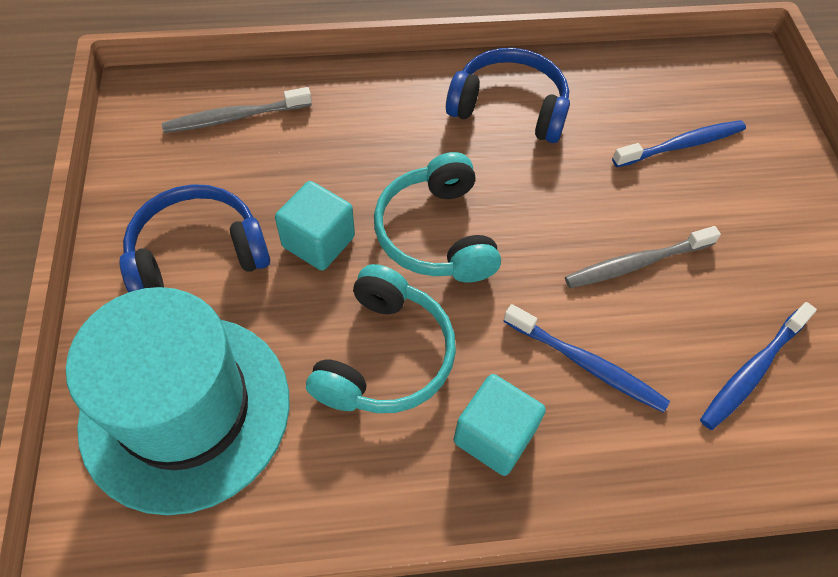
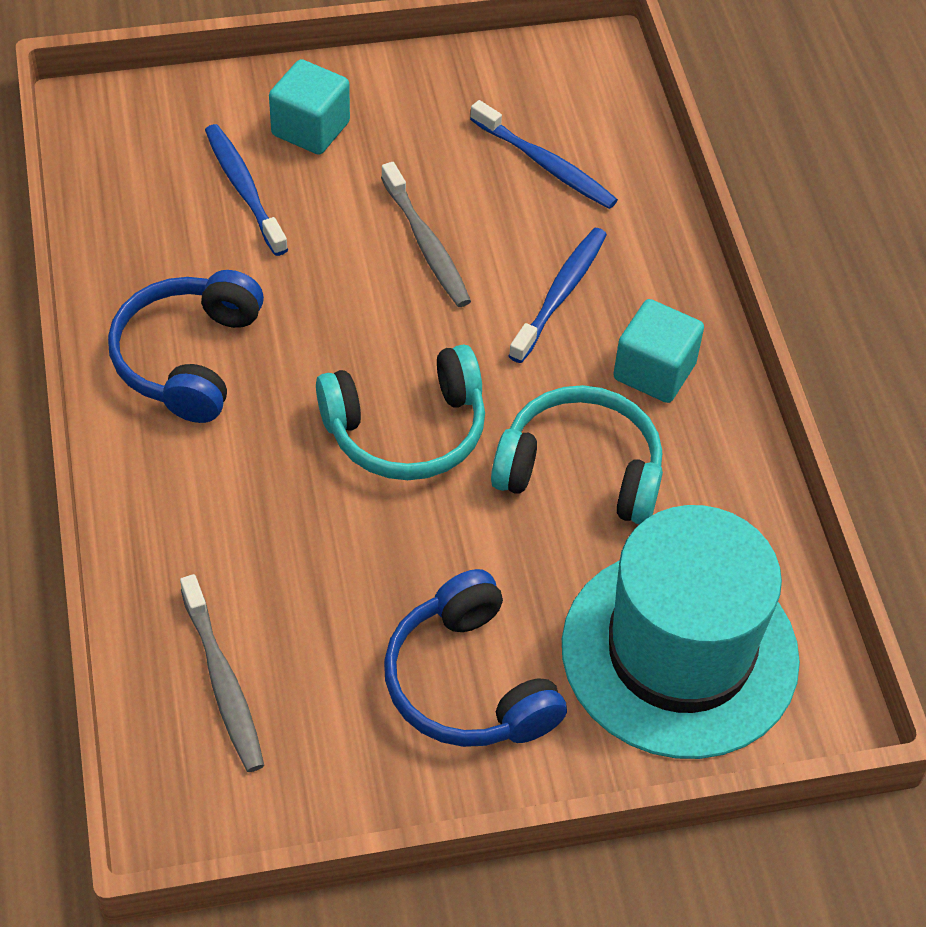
camera: 95 degrees left, 5 degrees down
(318, 242) = (433, 551): turquoise cube -> turquoise cube (310, 129)

